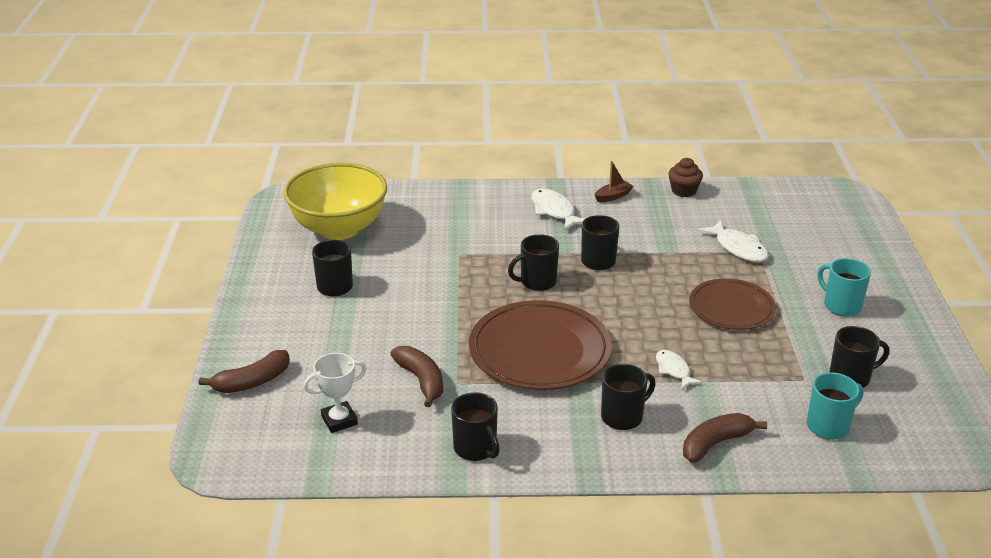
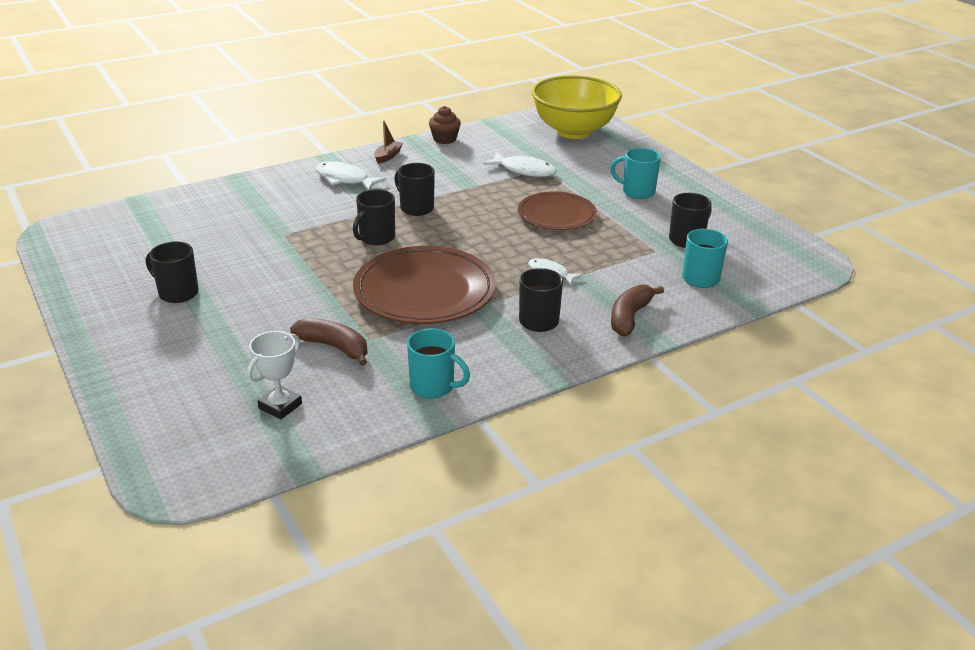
camera: 30 degrees left, 0 degrees up
(252, 382) = (157, 401): brown banana -> none
(339, 229) = (141, 243): yellow bowl -> yellow bowl (574, 131)
(476, 449) = (433, 387): black mug -> turquoise mug

